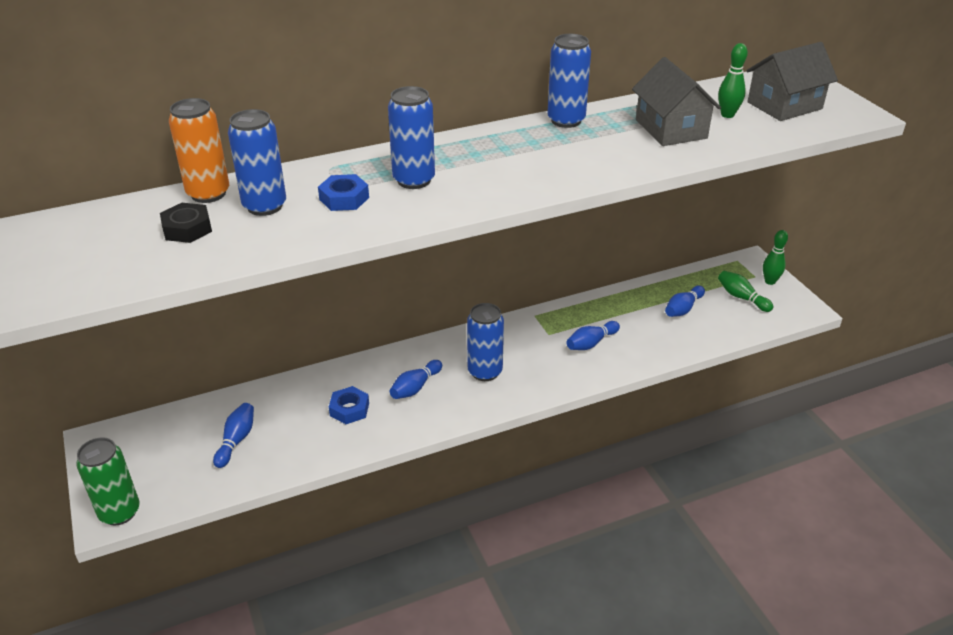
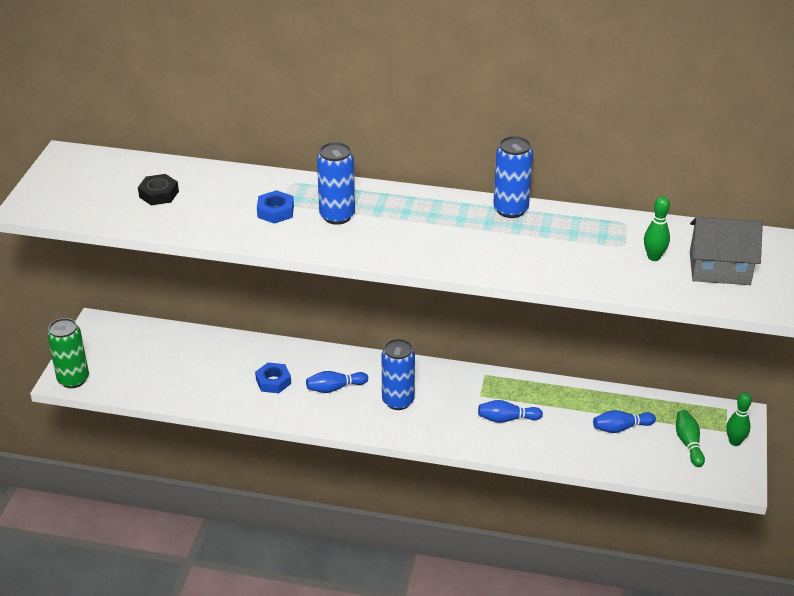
camera: 35 degrees right, 0 degrees up
(208, 193) = (196, 172): orange can -> none
(236, 440) = (180, 367): blue bowling pin -> none
(264, 206) = (220, 196): blue can -> none
(671, 129) = (586, 251): grey house -> none

